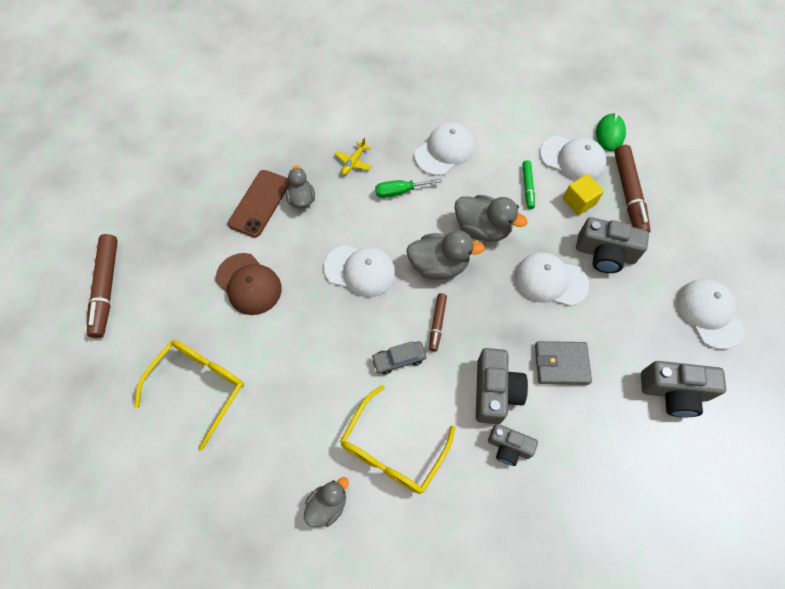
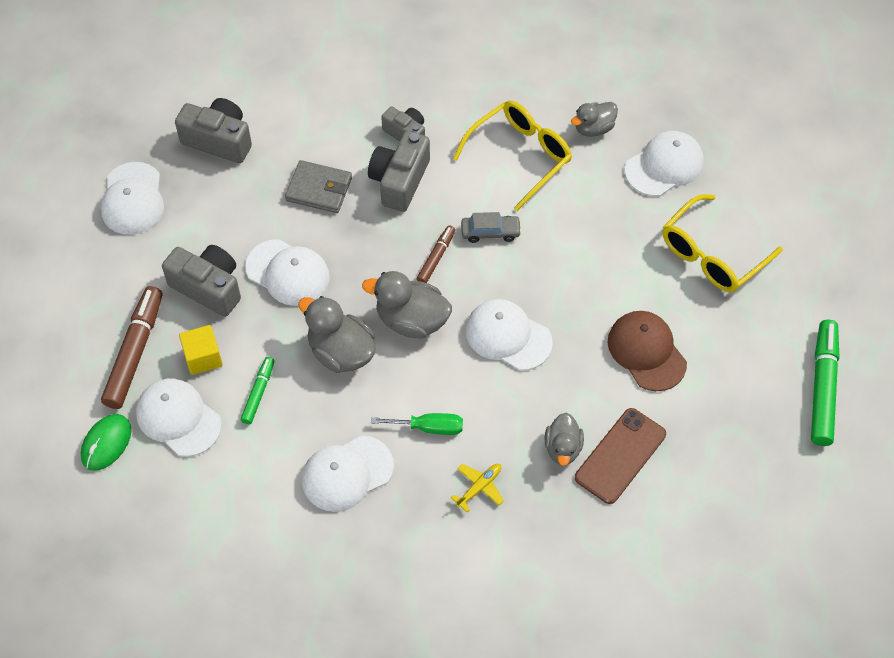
camera: 165 degrees left, 5 degrees down
(106, 288) = (823, 387): brown marker -> green marker
(251, 476) = (664, 166): none -> white cap

